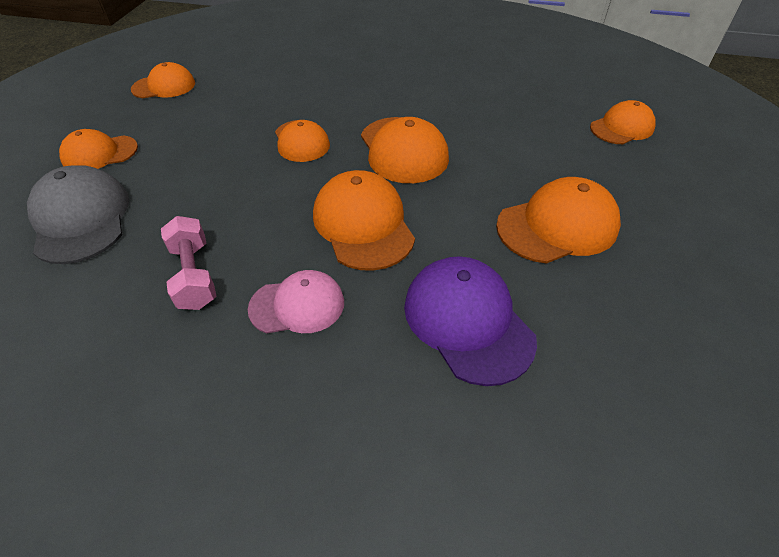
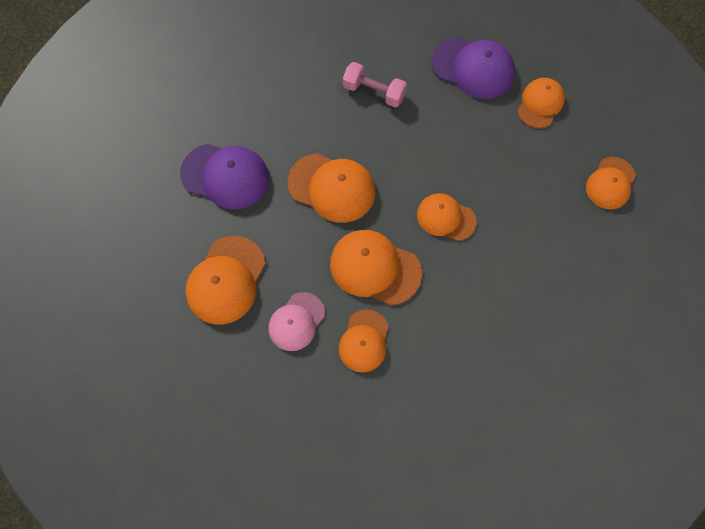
camera: 135 degrees right, 20 degrees up
(81, 219) = (473, 68): grey cap -> purple cap
(297, 305) = (309, 119): pink cap -> pink cap (296, 321)
(622, 128) = (248, 438): orange cap -> orange cap (364, 341)

